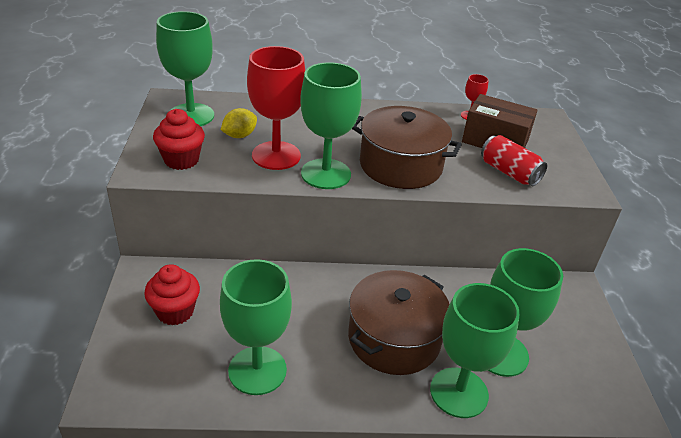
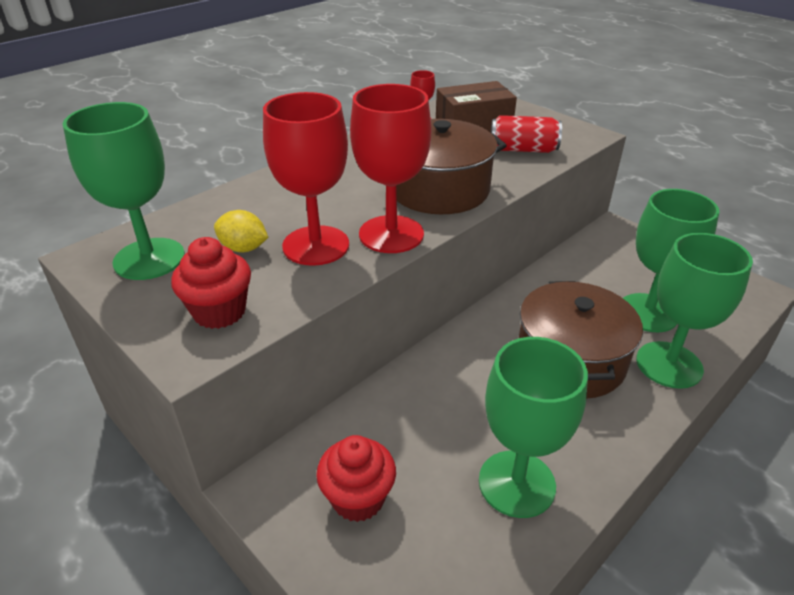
camera: 40 degrees left, 0 degrees up
(239, 135) = (243, 248): yellow lemon -> yellow lemon turned 75 degrees counterclockwise
(326, 174) = (391, 234): green goblet -> red goblet

